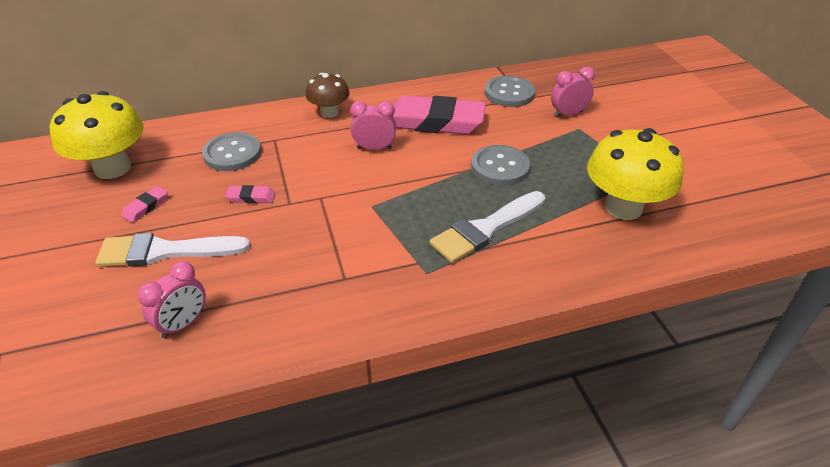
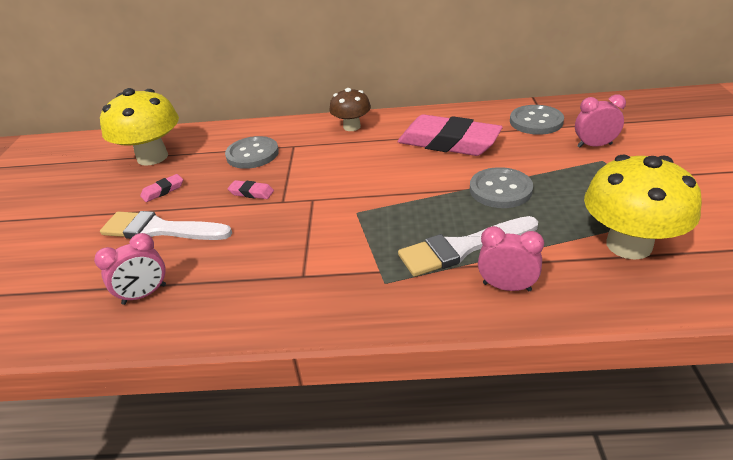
camera: 20 degrees right, 5 degrees down
(374, 148) = (380, 161): pink clock -> pink clock (506, 287)

